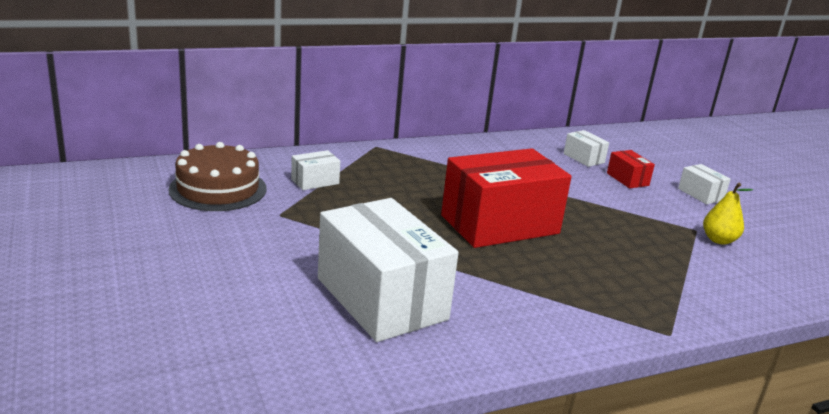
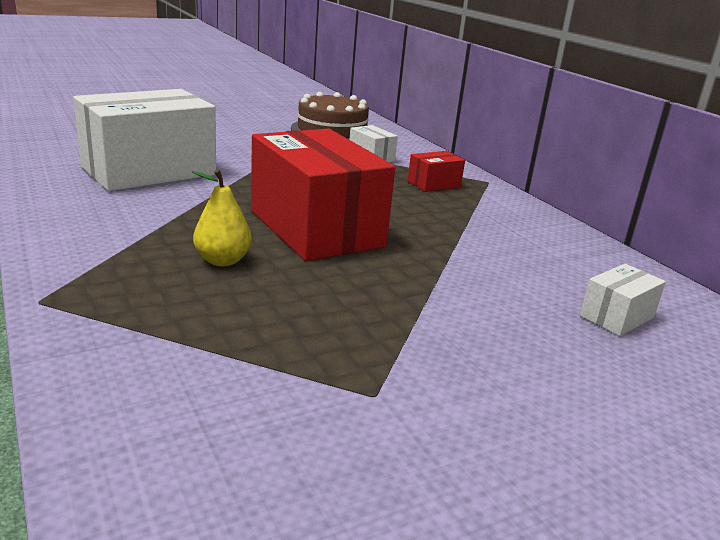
camera: 85 degrees right, 0 degrees up
(627, 179) = (561, 351): red box -> red box (434, 184)
(700, 194) = (568, 442): white box -> none
(718, 240) = (340, 416): yellow pear -> yellow pear (222, 261)

